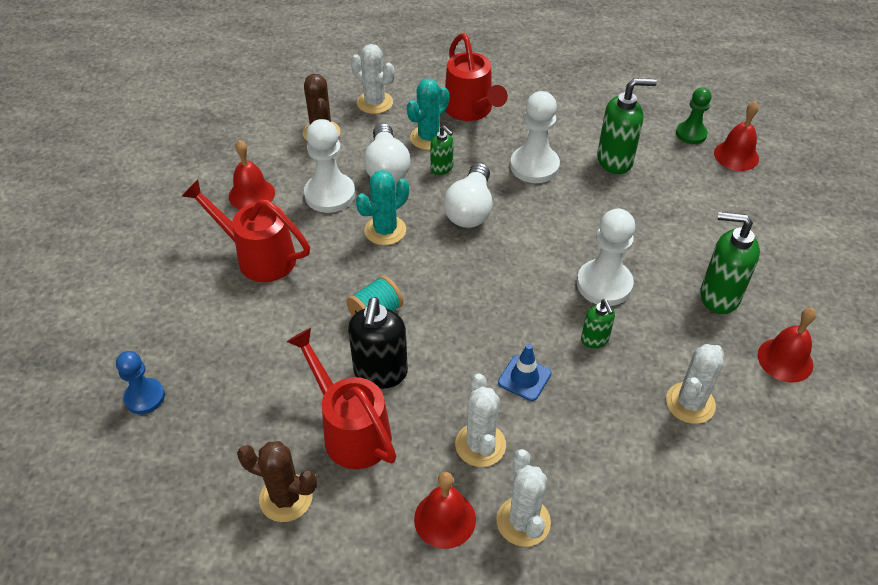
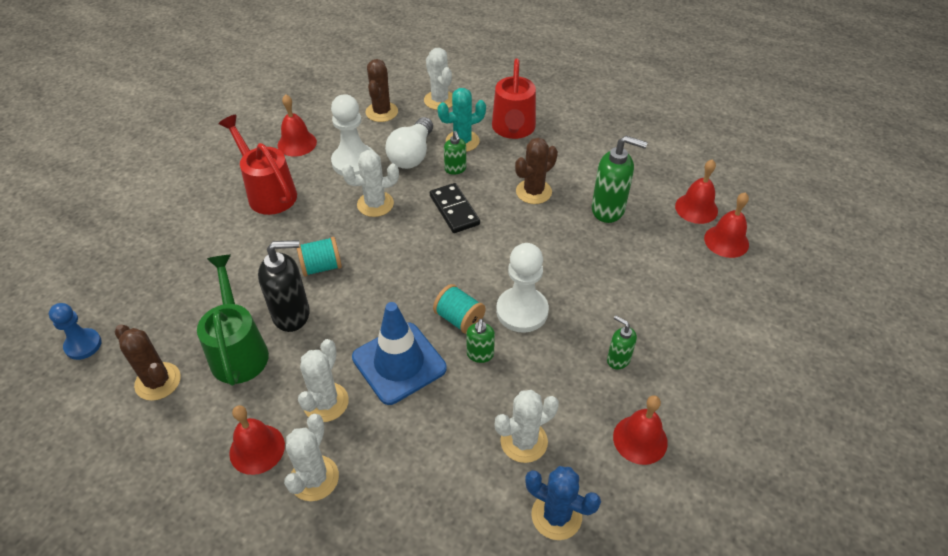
camera: 25 degrees right, 0 degrees up
(144, 397) = (119, 267): blue pawn -> blue pawn (83, 345)
(351, 431) = (238, 350): red watering can -> green watering can
(380, 373) = (292, 314): black soap dispenser -> black soap dispenser turned 135 degrees counterclockwise
(385, 230) = (375, 204): turquoise cactus -> white cactus
(470, 209) = (454, 210): white light bulb -> black domino
(524, 378) = (399, 363): blue traffic cone -> blue traffic cone, size x1.90
(534, 166) = (533, 192): white pawn -> brown cactus
(551, 313) = (459, 319): none -> turquoise spool
(691, 134) = (696, 208): green pawn -> red bell
(719, 296) = (618, 359): green soap dispenser -> green soap dispenser, size x0.56
(763, 456) = (556, 515): none -> blue cactus

